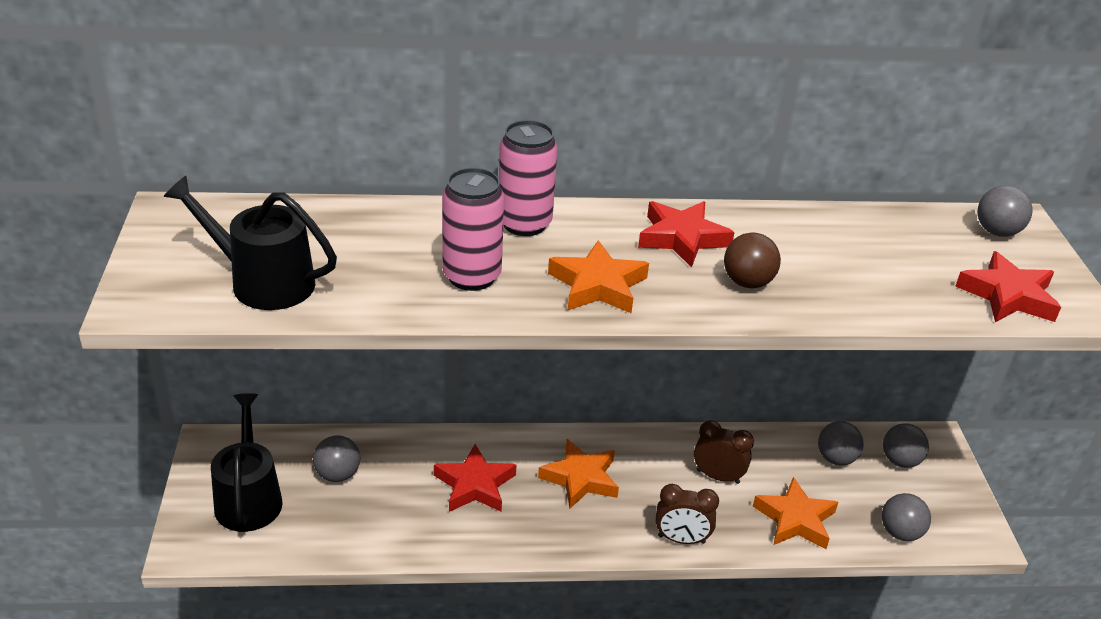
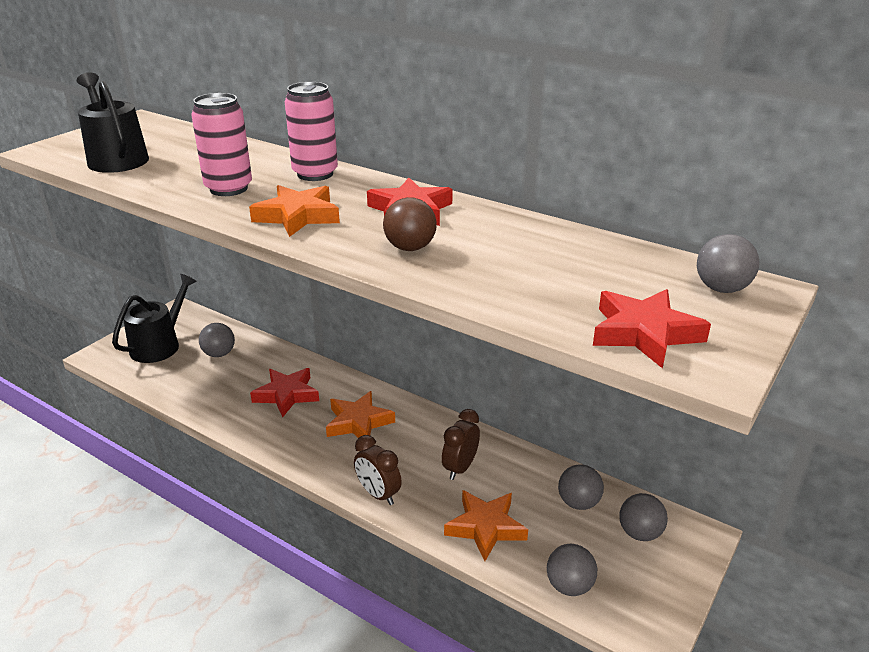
camera: 40 degrees right, 5 degrees down
(718, 476) = (460, 468): brown clock -> brown clock turned 120 degrees counterclockwise

